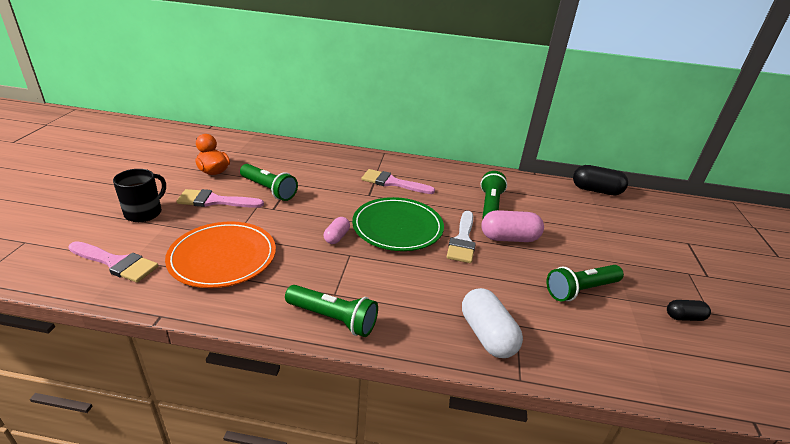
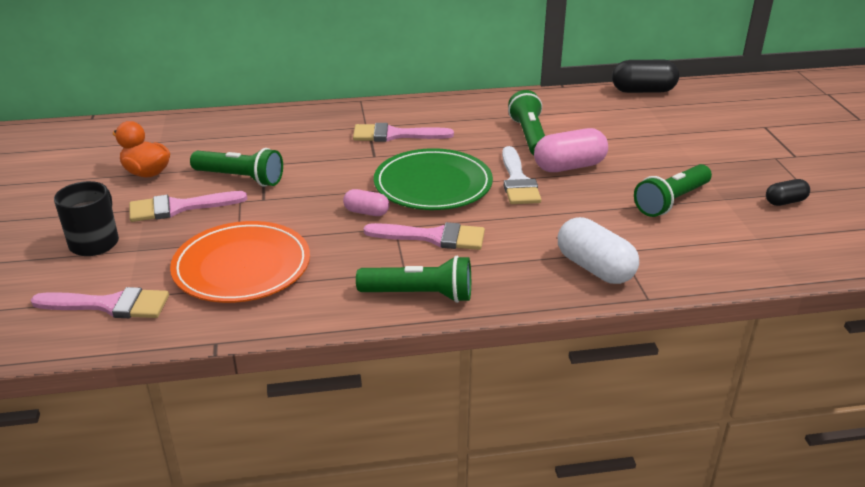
camera: 15 degrees left, 0 degrees up
(336, 237) = (366, 212): pink capsule -> pink capsule turned 75 degrees counterclockwise
(373, 271) = (433, 237): none -> pink brush

